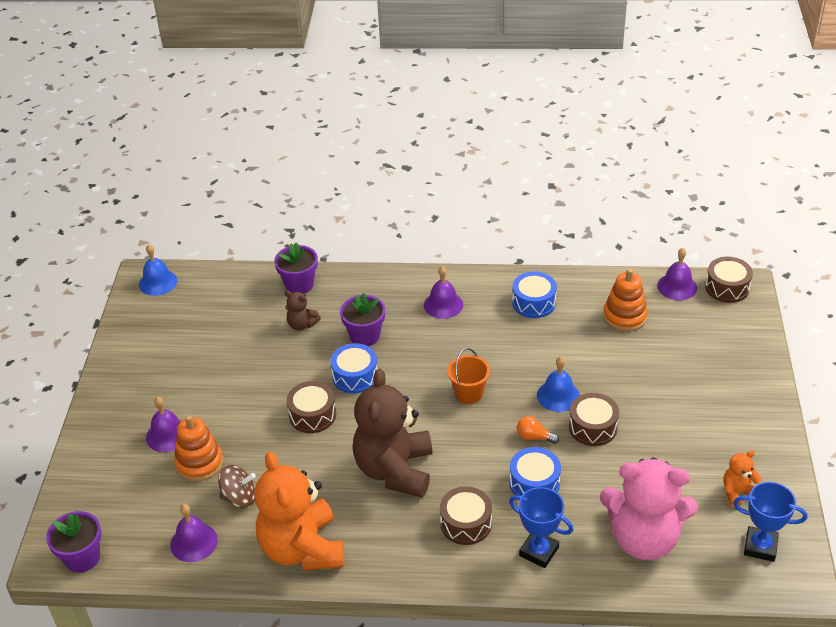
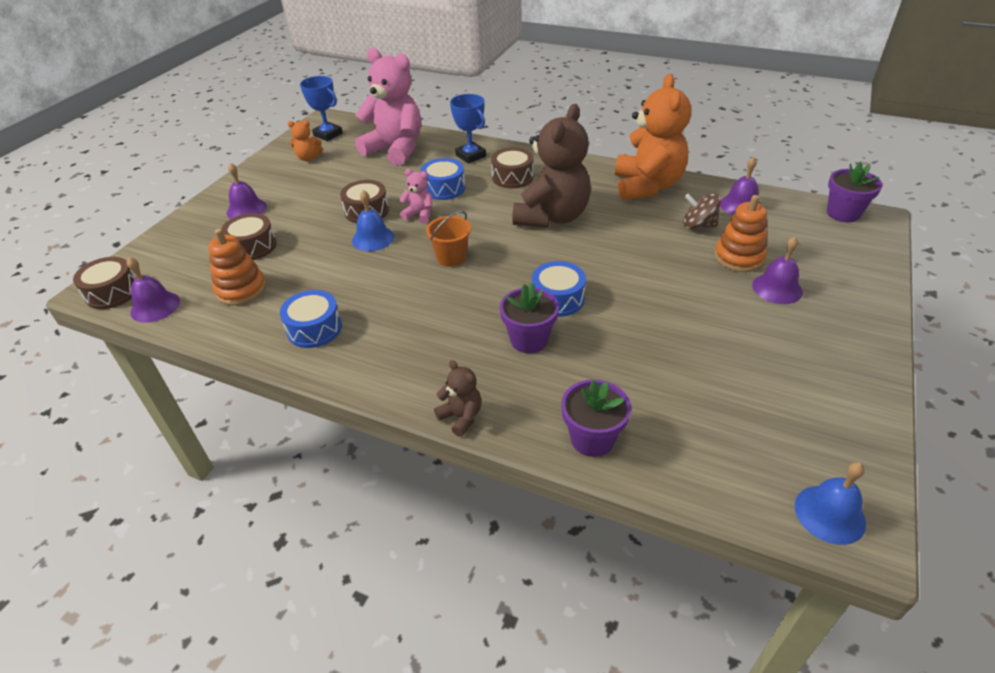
camera: 160 degrees left, 0 degrees up
(302, 324) = (603, 375): brown teddy bear -> brown teddy bear (461, 417)
(312, 415) = (615, 273): brown drum -> brown drum (252, 246)
(443, 305) = (416, 354): purple bell -> purple bell (246, 209)
(534, 437) = (419, 215): orange light bulb -> pink teddy bear

